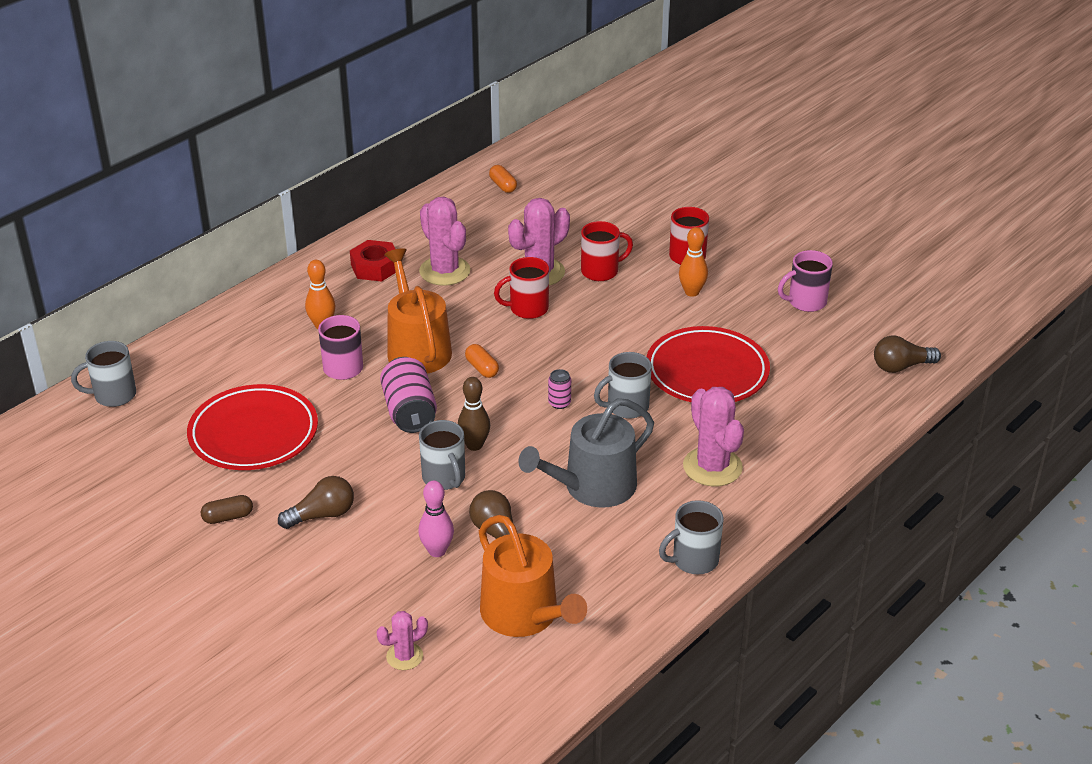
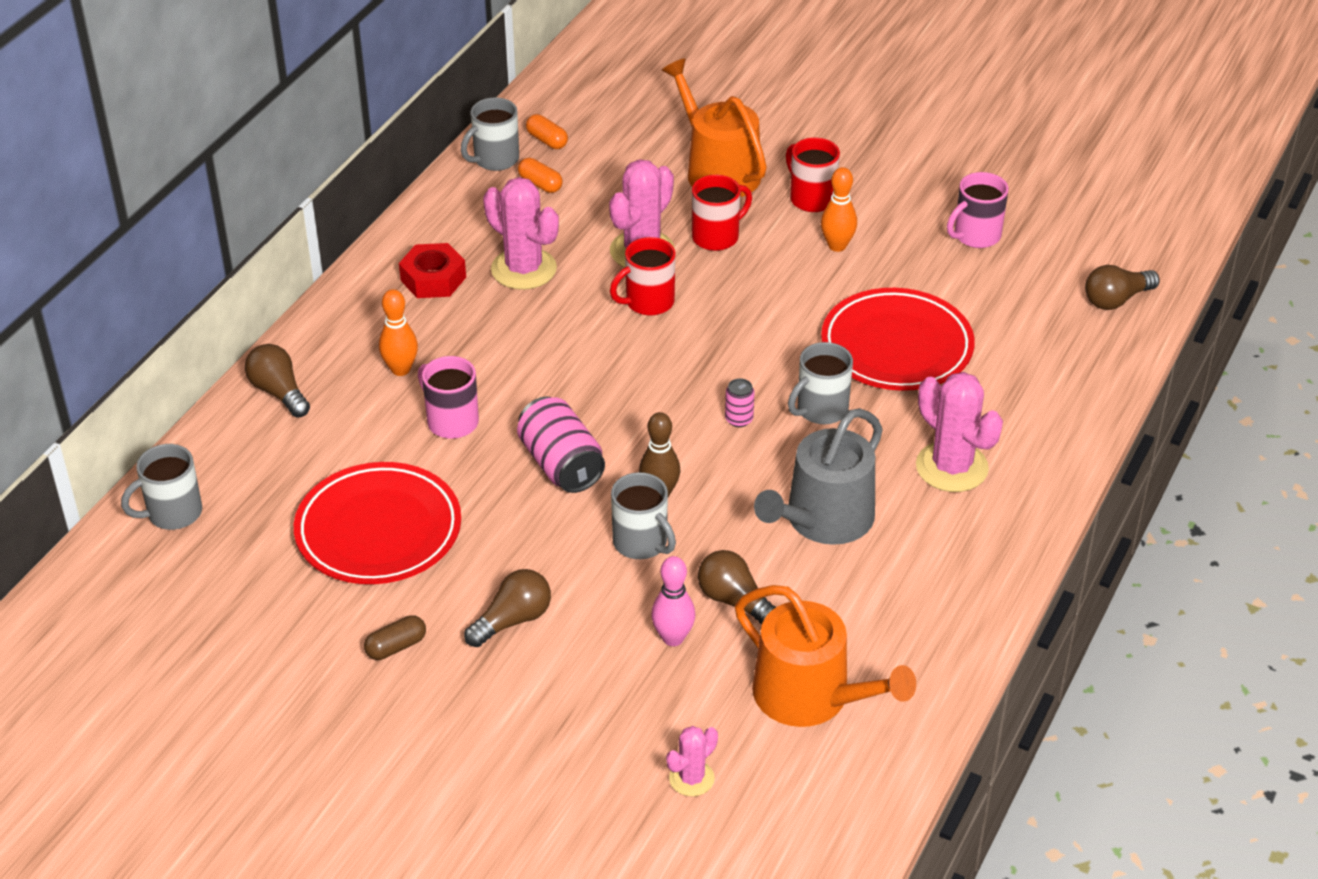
camera: 15 degrees left, 5 degrees up
(227, 326) = (279, 392): none -> brown light bulb
(417, 348) = (533, 379): orange watering can -> orange watering can (717, 170)
(482, 368) = (626, 391): orange capsule -> orange capsule (540, 184)
(693, 560) = (977, 588): grey mug -> grey mug (495, 159)

